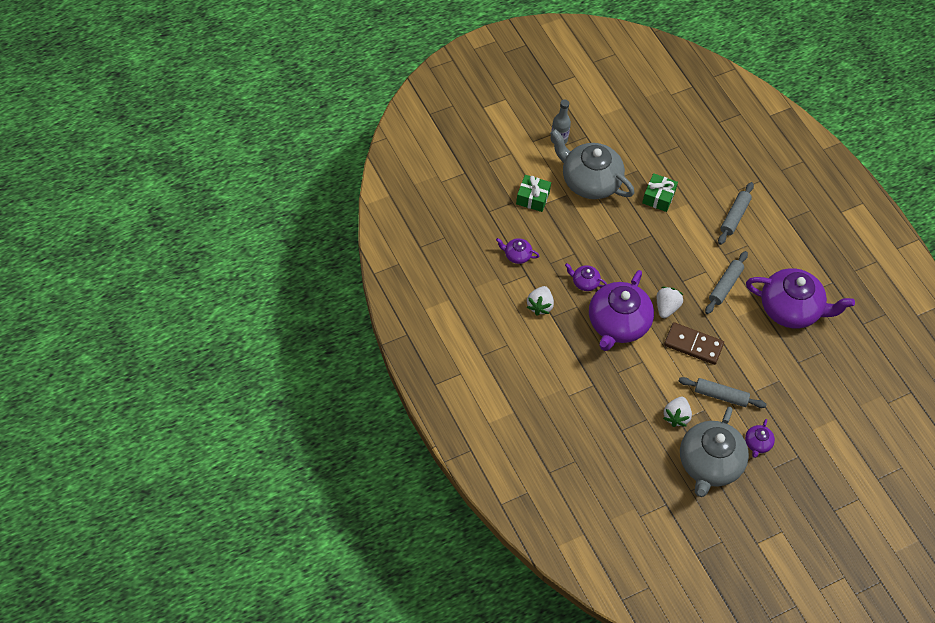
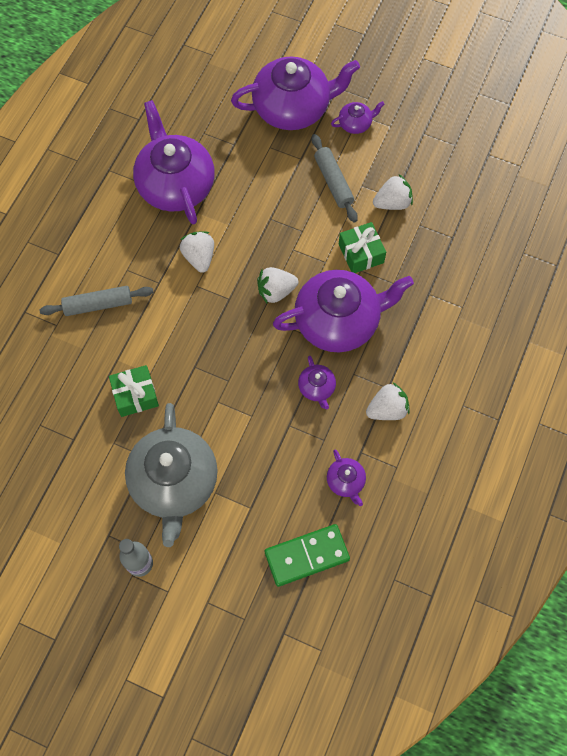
camera: 125 degrees left, 10 degrees up
(494, 209) = (307, 556): none -> green domino
(532, 198) = (253, 526): green gift -> green gift (361, 253)
(693, 345) = (298, 240): brown domino -> none
(709, 464) = (414, 147): grey teapot -> none
(725, 286) = (199, 257): grey rolling pin -> white strawberry
(801, 416) = (293, 108): none -> purple teapot

